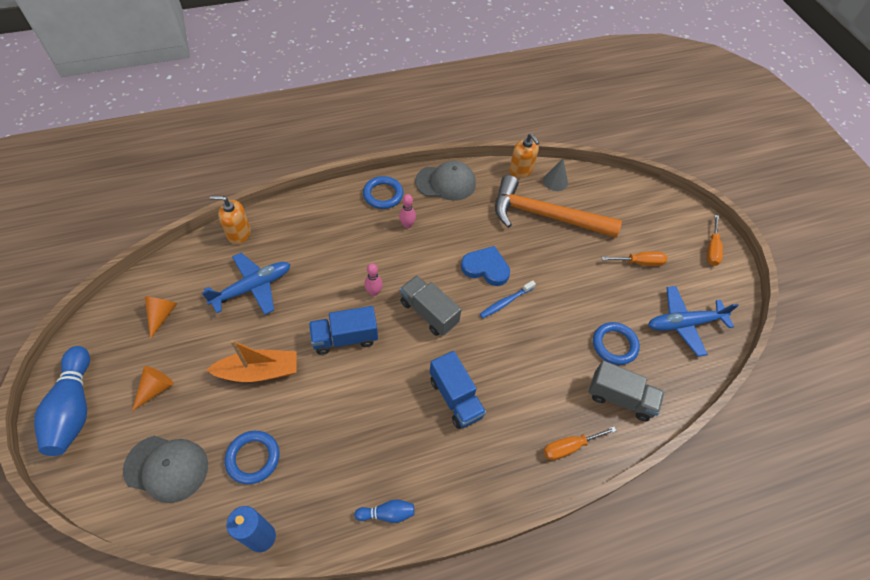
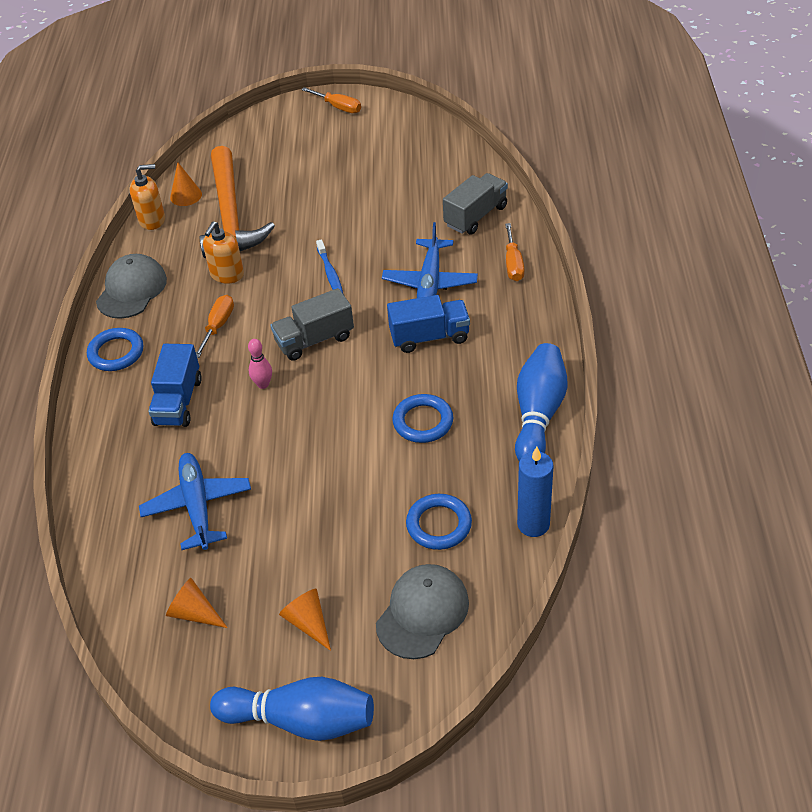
camera: 65 degrees left, 10 degrees down
(238, 233) = (97, 515): orange soap dispenser -> orange soap dispenser (227, 275)
(259, 371) = (327, 510): orange boat -> none
(345, 338) = (315, 420): blue truck -> blue truck (178, 401)
(387, 513) = (538, 414): blue bowling pin -> blue bowling pin, size x2.07
(407, 225) = (178, 337): pink bowling pin -> none
(486, 268) = (277, 280): blue heart -> none
(545, 215) = (230, 215): orange hammer -> orange hammer turned 45 degrees counterclockwise
(555, 181) = (186, 195): grey cone -> orange cone
(614, 345) = (417, 205): blue ring -> blue ring (423, 422)
(639, 262) = (329, 161): orange screwdriver -> orange screwdriver (218, 326)
(684, 323) = (414, 151): blue plane -> blue plane (430, 282)

